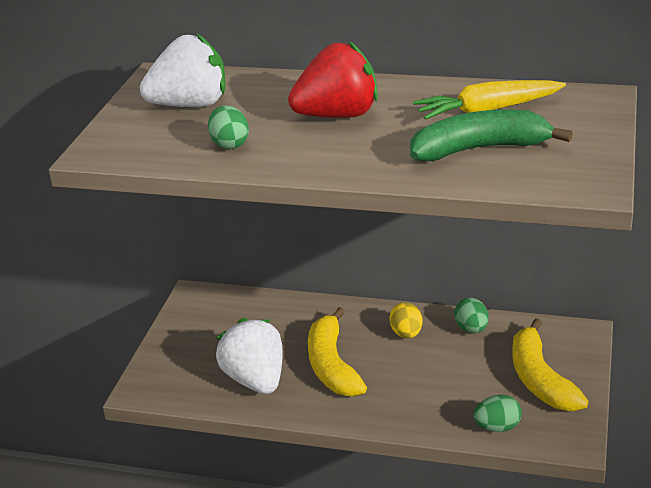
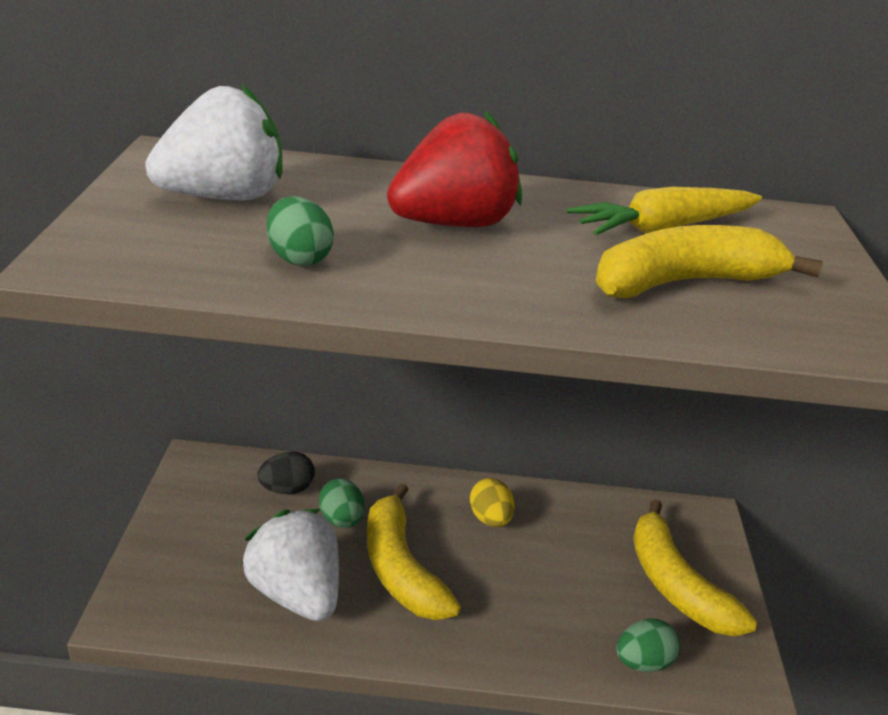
camera: 15 degrees left, 0 degrees up
(257, 313) = (287, 489): none -> black egg
(471, 329) = (570, 511): green egg -> green egg (341, 520)
(480, 149) = (684, 282): green banana -> yellow banana

